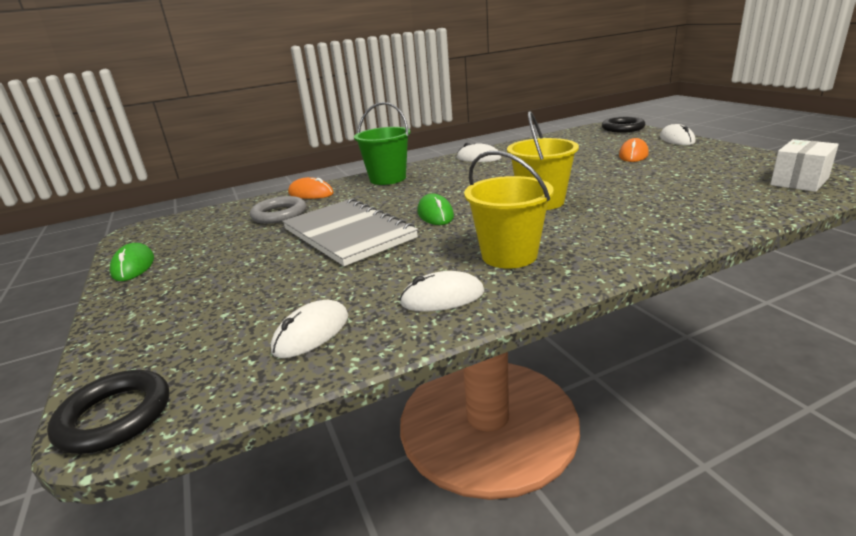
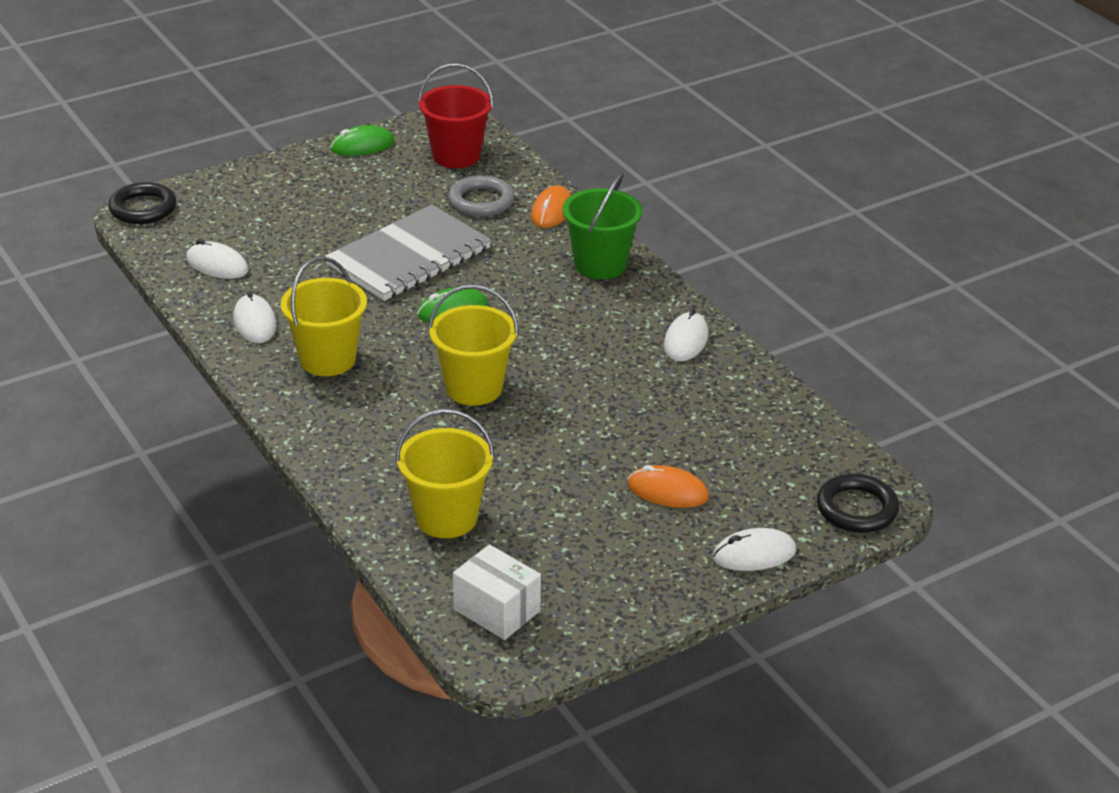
camera: 80 degrees right, 10 degrees up
(199, 226) = (456, 156): none -> red bucket
(710, 200) = (446, 517): none -> yellow bucket

